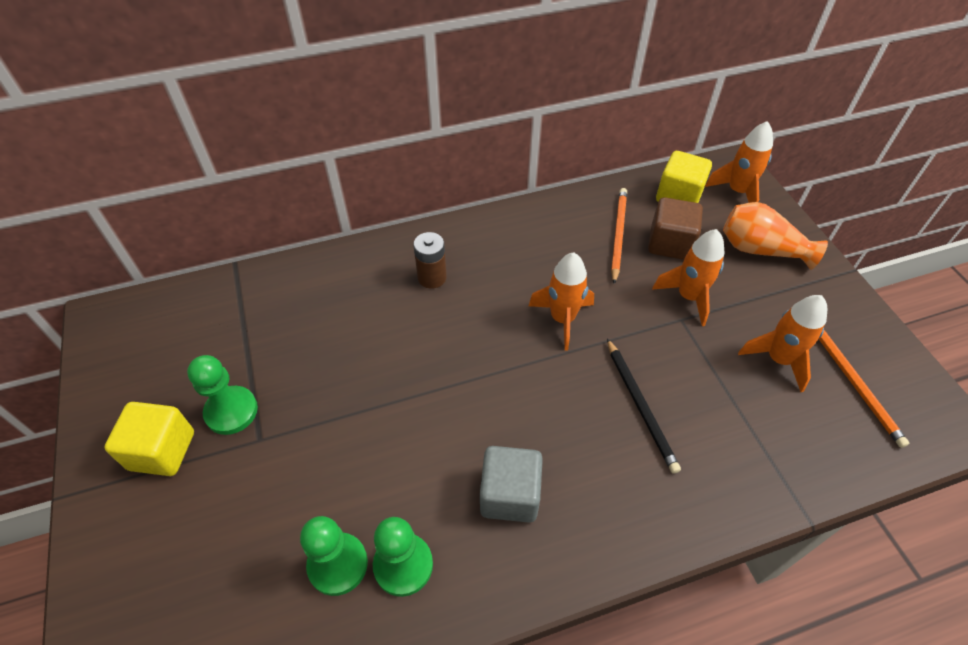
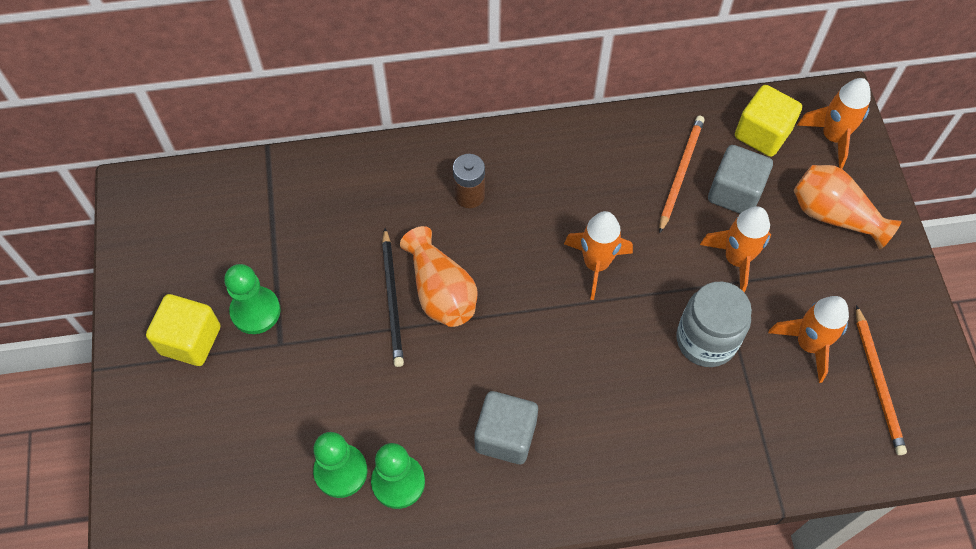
camera: 10 degrees right, 10 degrees up
(418, 364) = (441, 291): none -> orange vase
(640, 406) = (652, 370): black pencil -> black pencil (392, 300)
(670, 243) = (735, 192): brown cube -> grey cube
(683, 370) = (706, 340): none -> grey jar

